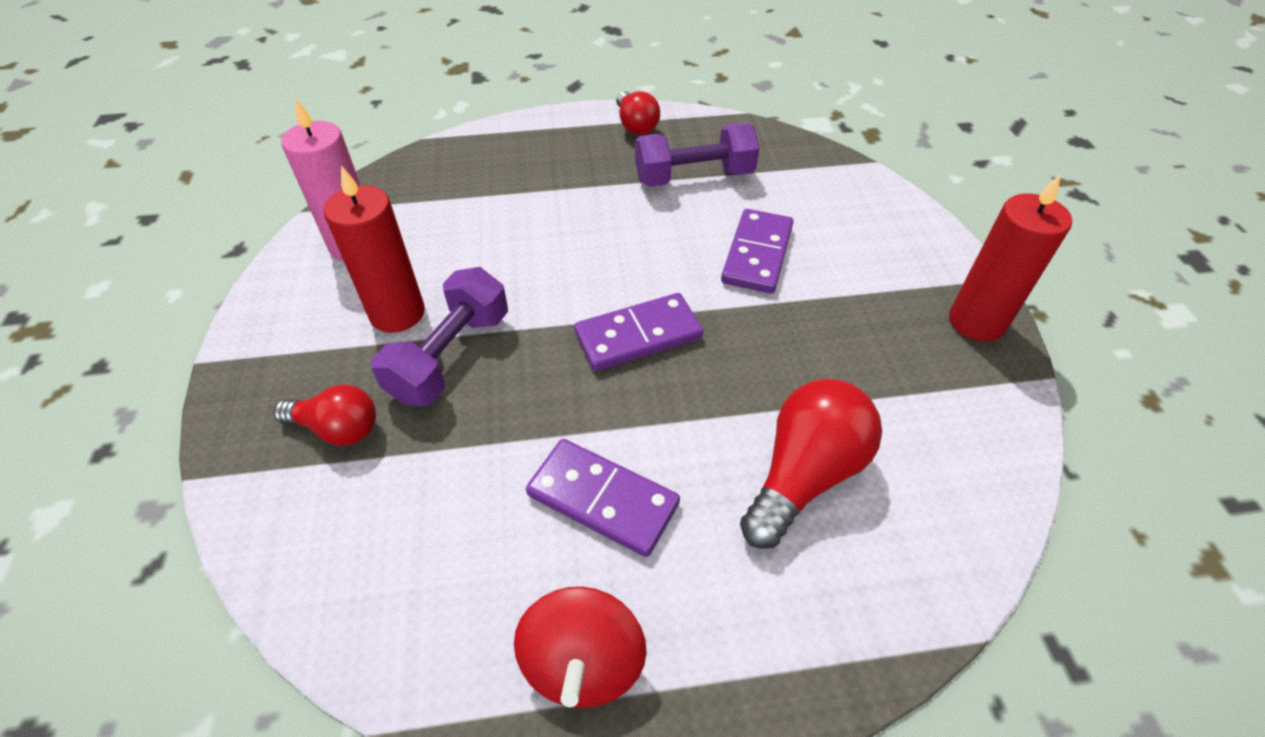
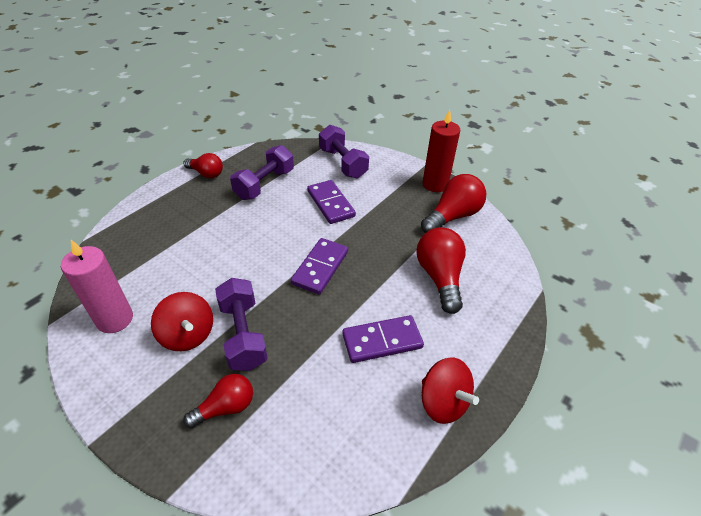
camera: 45 degrees left, 5 degrees down
(397, 313) = (188, 335): red candle -> red spinning top
(846, 204) = (342, 163): none -> purple dumbbell
(948, 393) = (452, 216): none -> red light bulb

